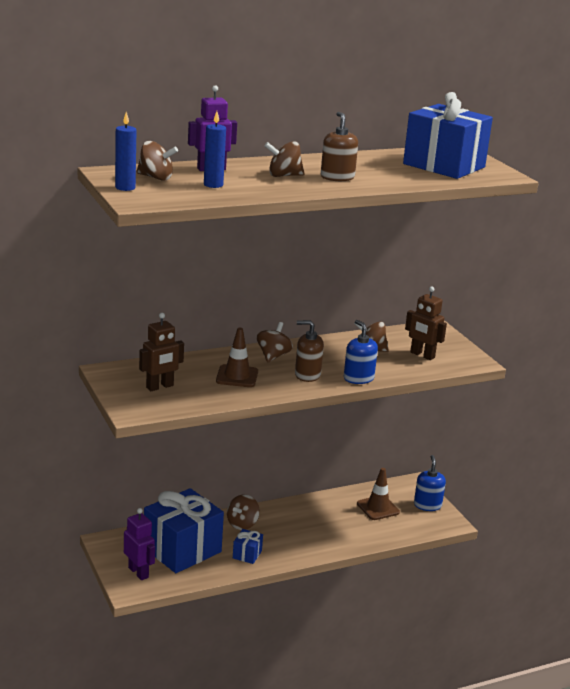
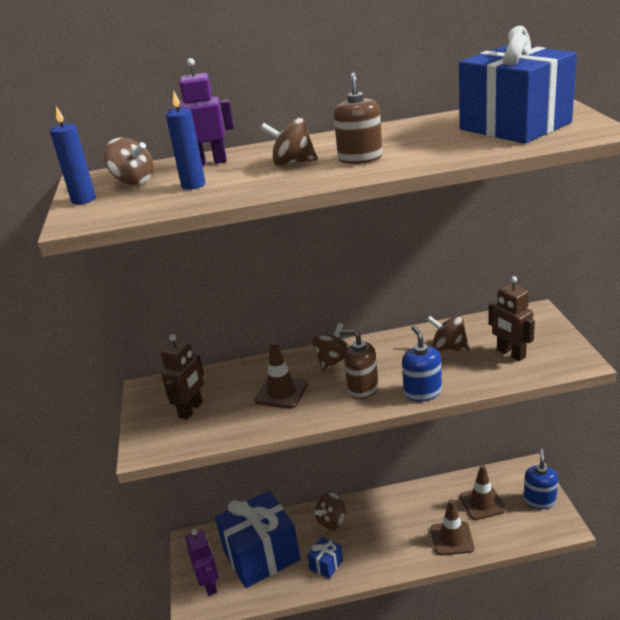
camera: 20 degrees right, 5 degrees up
(160, 387) = (191, 410): brown robot -> brown robot turned 45 degrees counterclockwise
(356, 533) = (452, 538): none -> brown traffic cone

